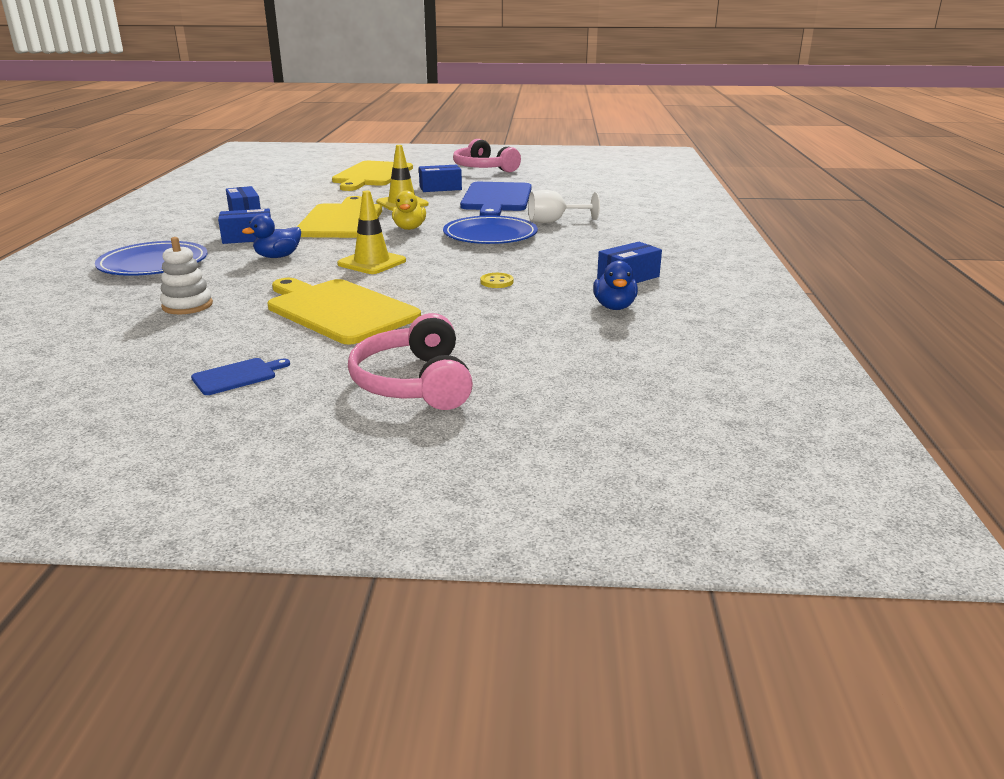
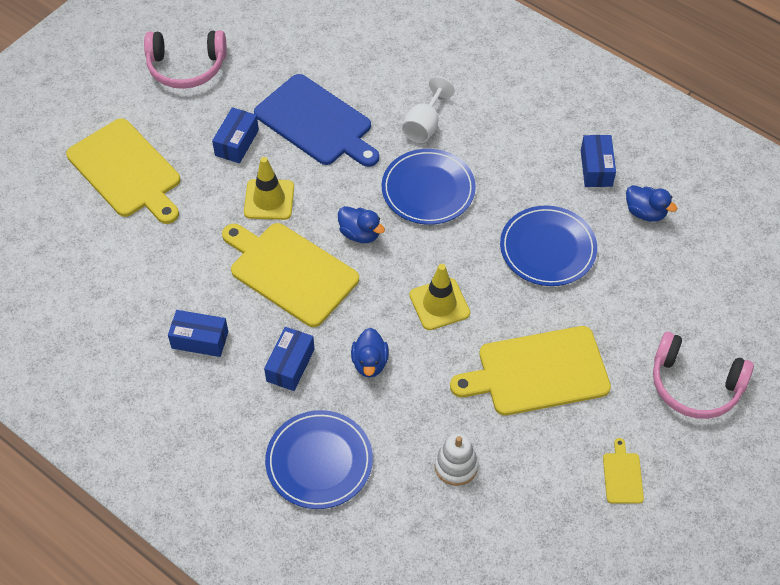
camera: 55 degrees left, 30 degrees up
(237, 376) = (622, 475): blue cutting board -> yellow cutting board
(409, 228) = (360, 234): yellow duck -> blue duck
(497, 282) = (547, 249): yellow button -> blue plate

